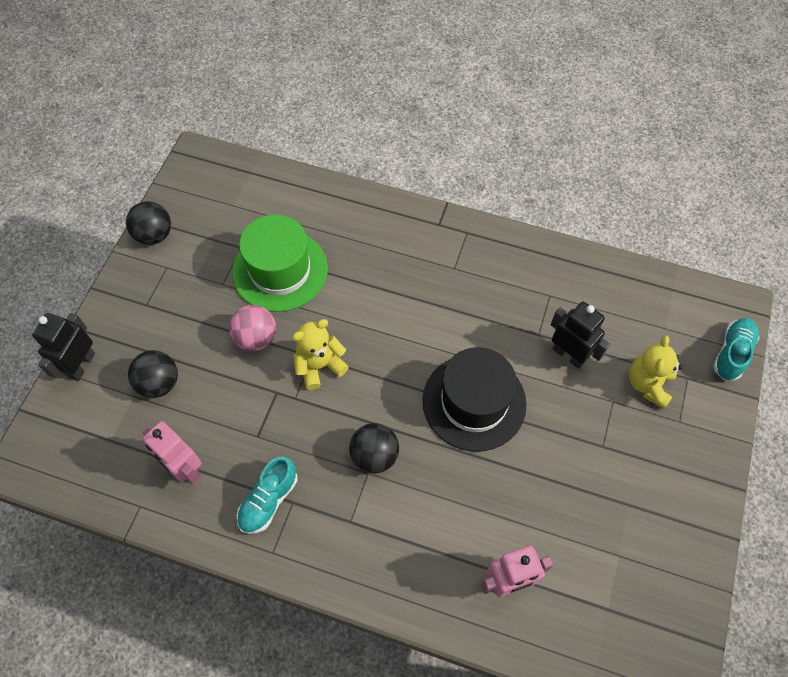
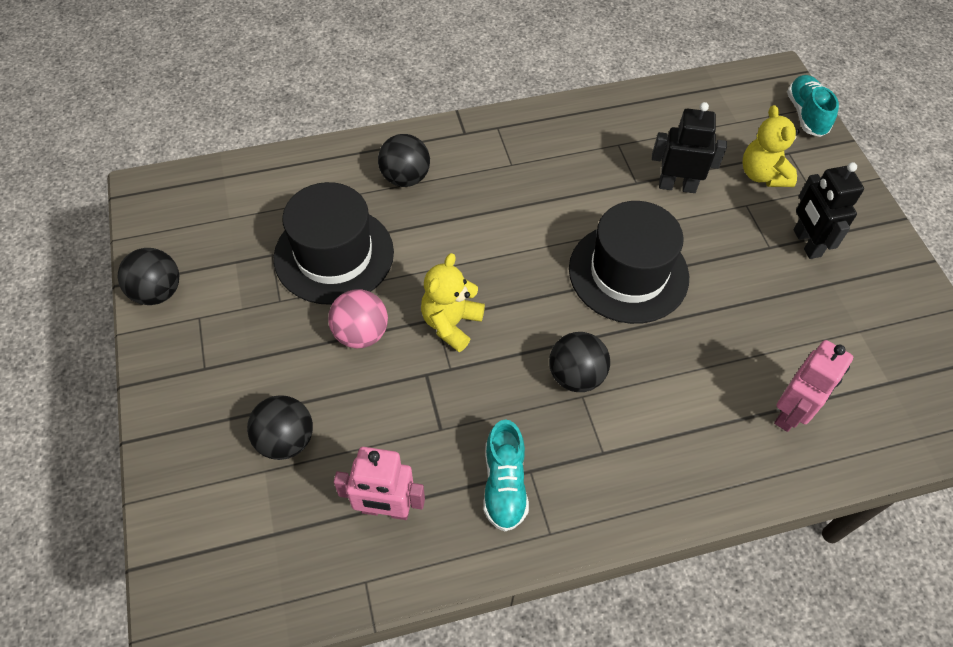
camera: 35 degrees left, 5 degrees down
(81, 365) = (173, 475): black robot -> black robot (806, 243)
(280, 270) = (334, 255): green hat -> black hat
(370, 238) = (405, 178): none -> black ball

